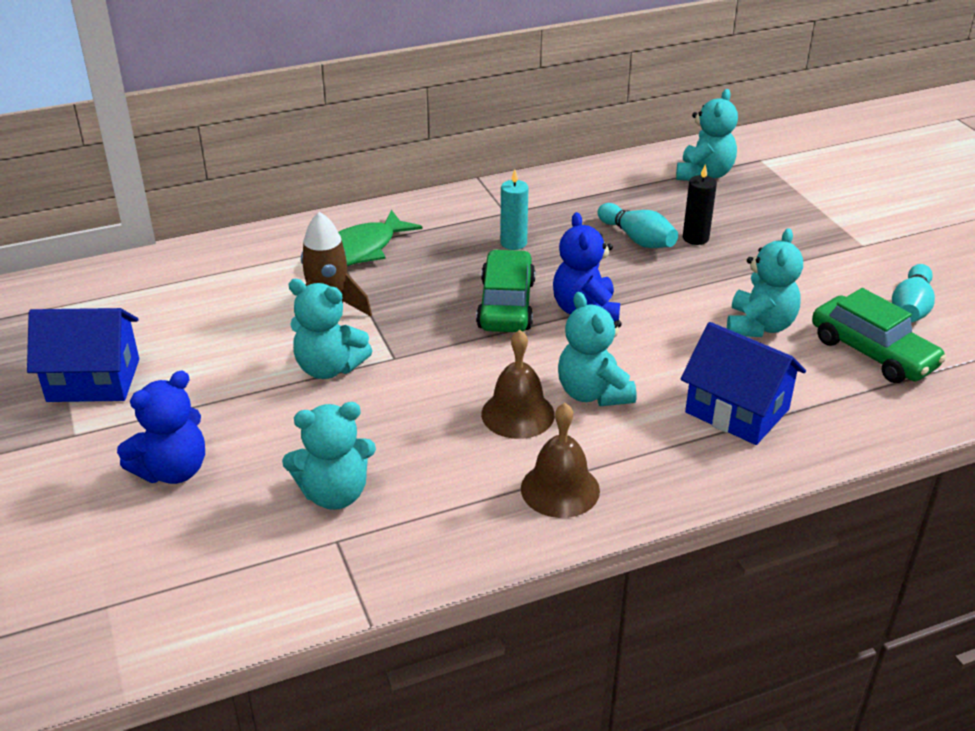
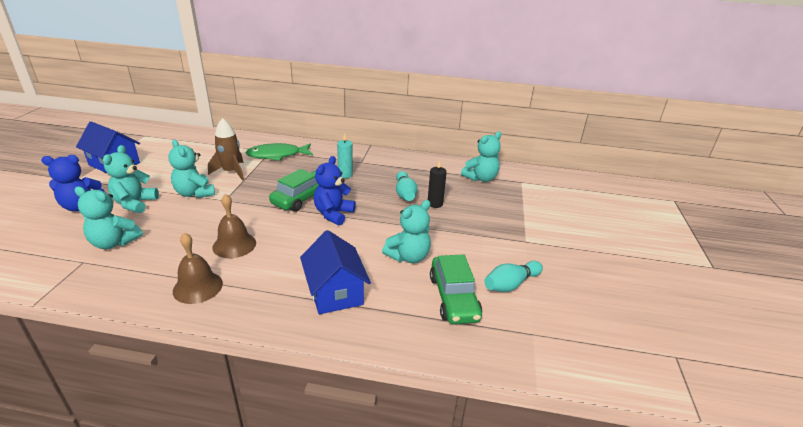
camera: 30 degrees right, 5 degrees down
(593, 393) = (280, 251): turquoise teddy bear -> turquoise teddy bear (135, 203)

